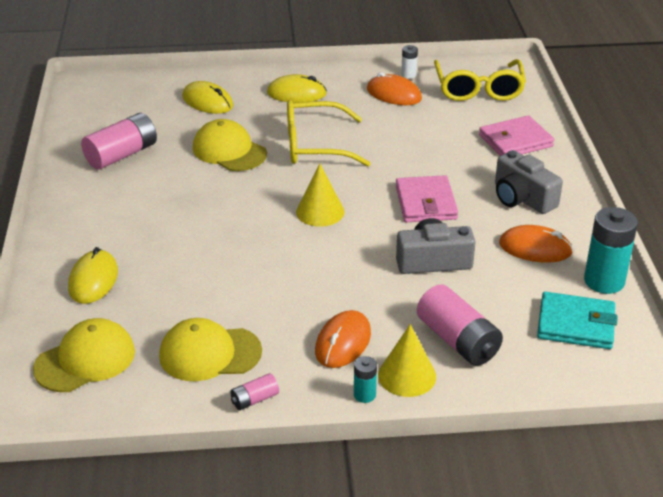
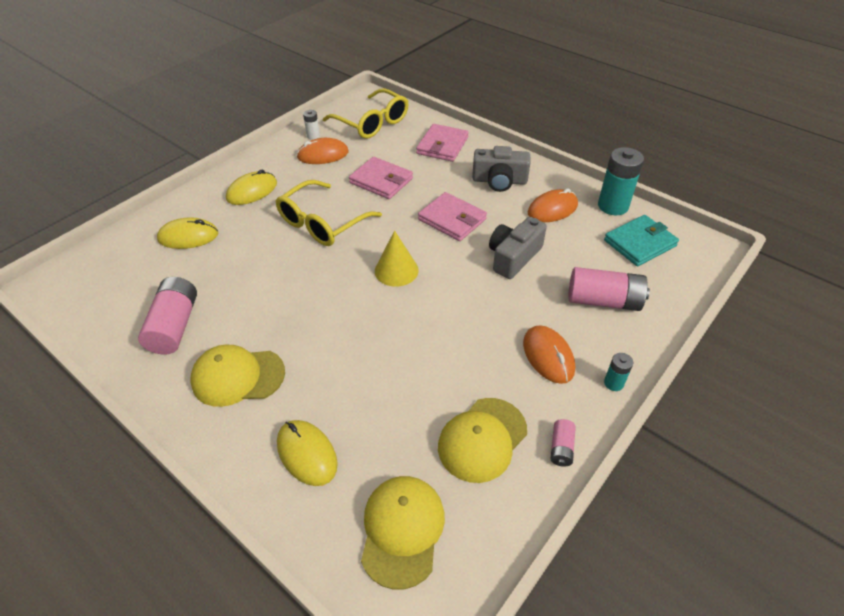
camera: 45 degrees left, 10 degrees up
(229, 151) = (263, 266): yellow cap -> yellow cap (238, 377)
(407, 375) = (614, 348): yellow cone -> none
(412, 140) = (381, 181): none -> pink wallet

